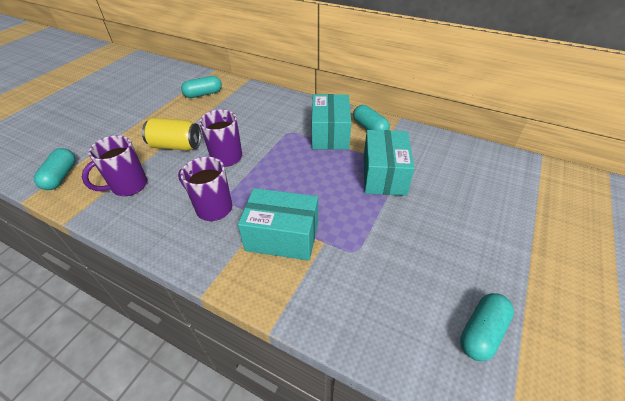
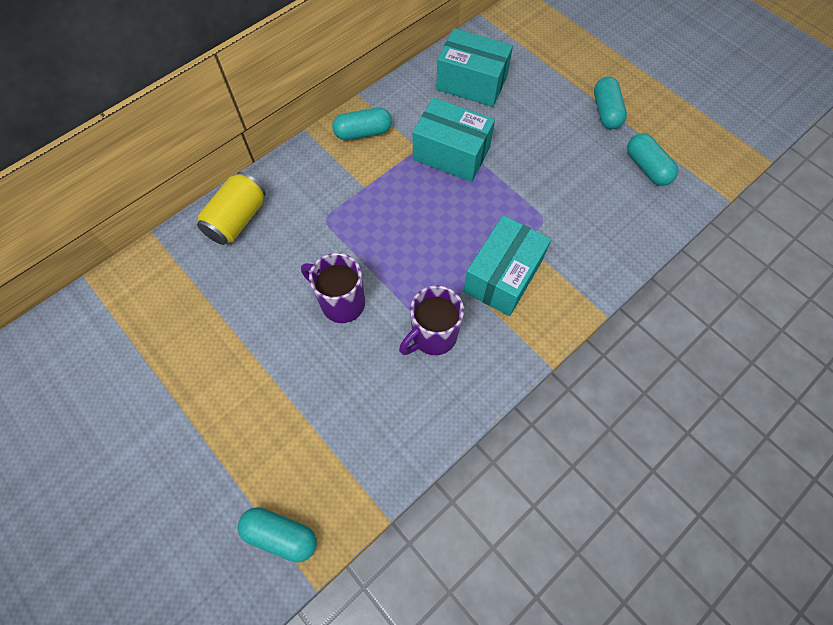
camera: 70 degrees left, 20 degrees up
(128, 186) = (348, 435): purple mug -> none
(176, 146) = (284, 364): yellow can -> yellow can (237, 219)
(203, 94) = (158, 307): turquoise capsule -> turquoise capsule (606, 111)
(330, 134) = (353, 176): turquoise box -> turquoise box (471, 83)

